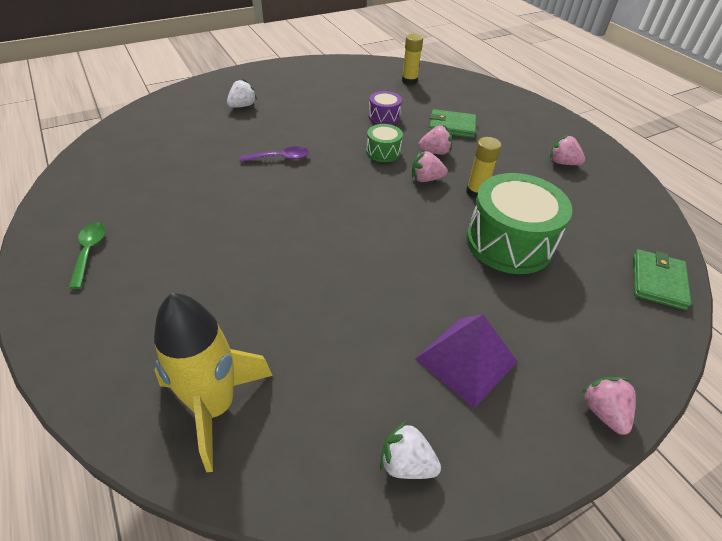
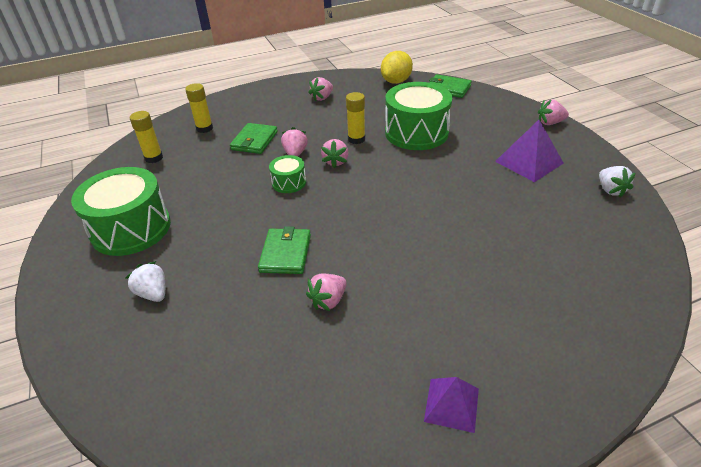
camera: 80 degrees left, 5 degrees down
(89, 252) = (451, 404): green spoon -> purple pyramid
(215, 407) = (607, 276): yellow rocket -> none
(219, 184) = (328, 301): none -> pink strawberry
(280, 158) = (285, 253): purple spoon -> green wallet
(314, 86) = (131, 228): none -> green drum
(384, 117) = (224, 179): purple drum -> none
(406, 463) = (610, 190): white strawberry -> white strawberry turned 45 degrees counterclockwise
(465, 97) = (204, 128): none -> yellow glue stick
(646, 225) = (396, 81): none -> yellow lemon

